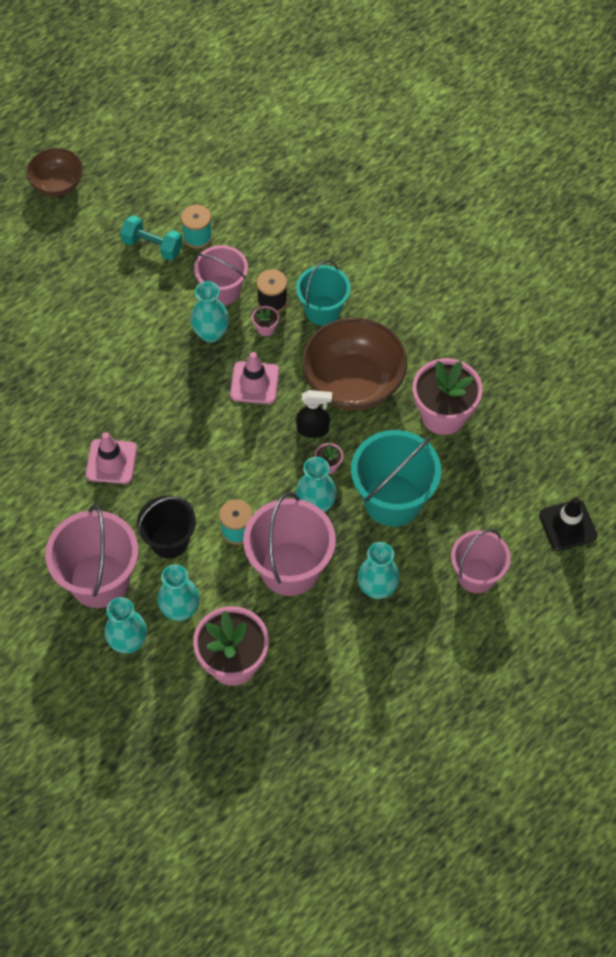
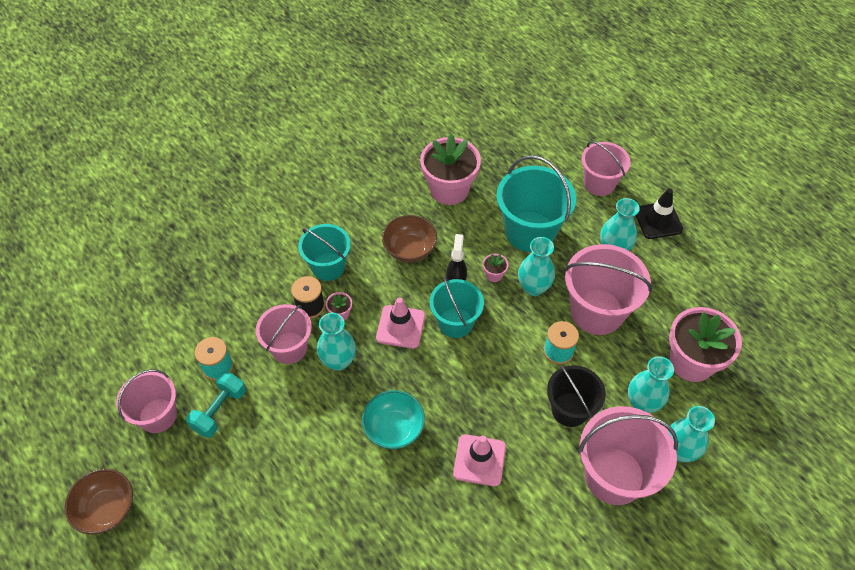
camera: 85 degrees left, 5 degrees down
(141, 387) = (394, 429): none -> turquoise bowl
(145, 201) = (158, 415): none -> pink bucket
(264, 432) = (455, 322): none -> turquoise bucket
(353, 383) = (410, 249): brown bowl -> brown bowl, size x0.58
(567, 525) = (555, 124): black traffic cone -> black traffic cone (658, 220)

